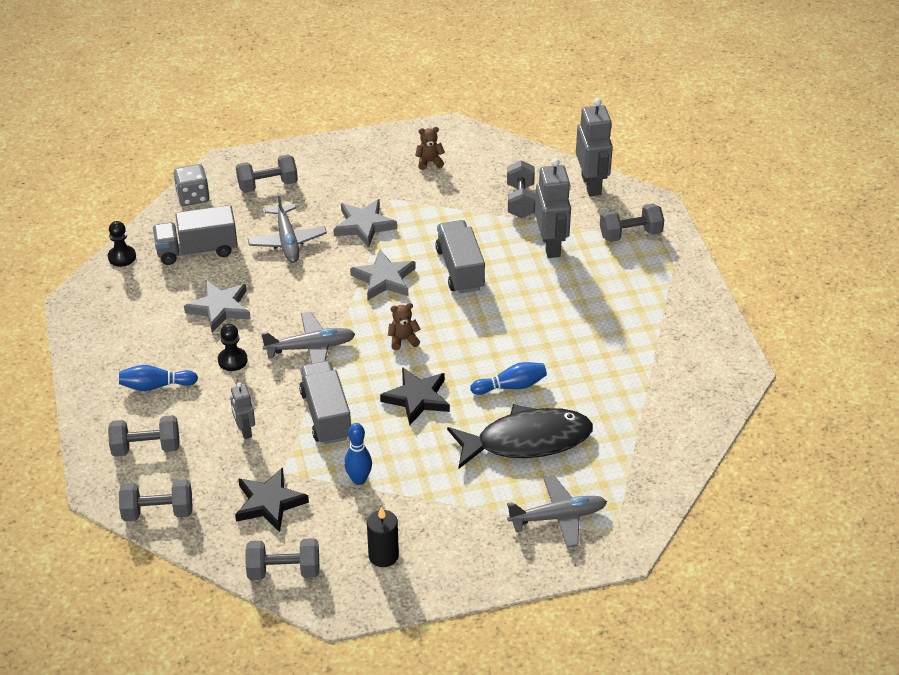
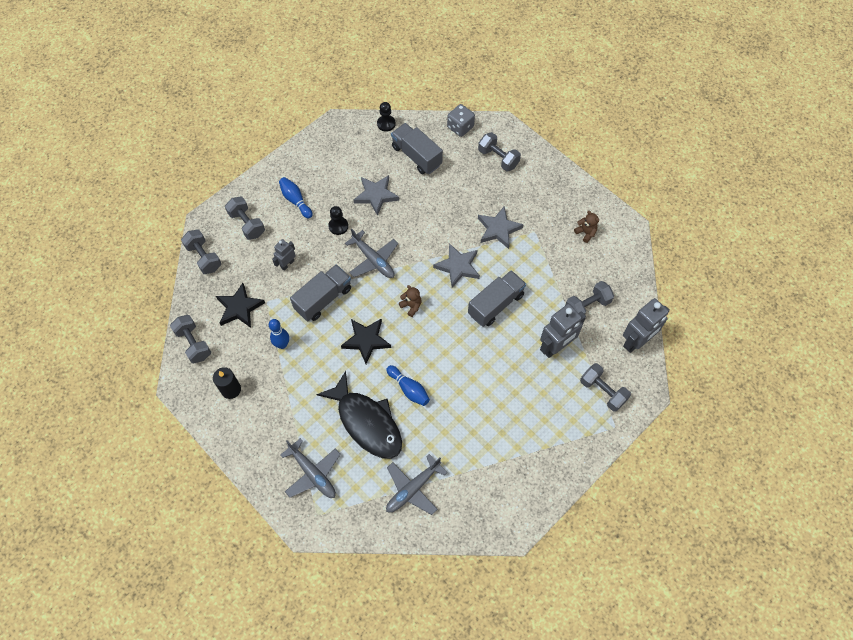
camera: 60 degrees right, 20 degrees up
(287, 241) = (456, 196): grey plane -> grey plane (413, 488)

